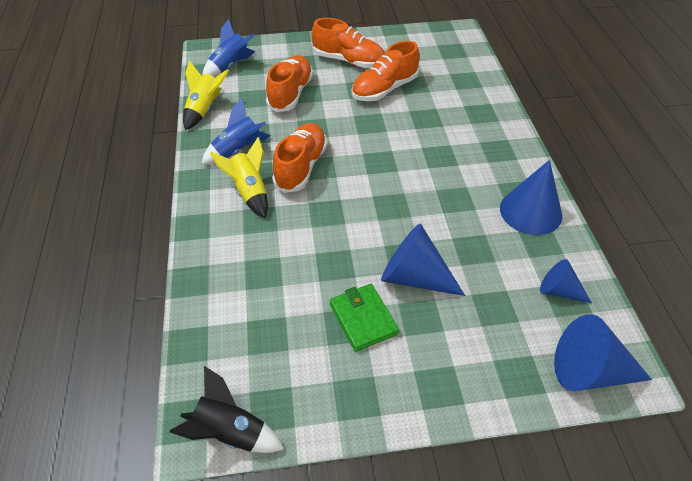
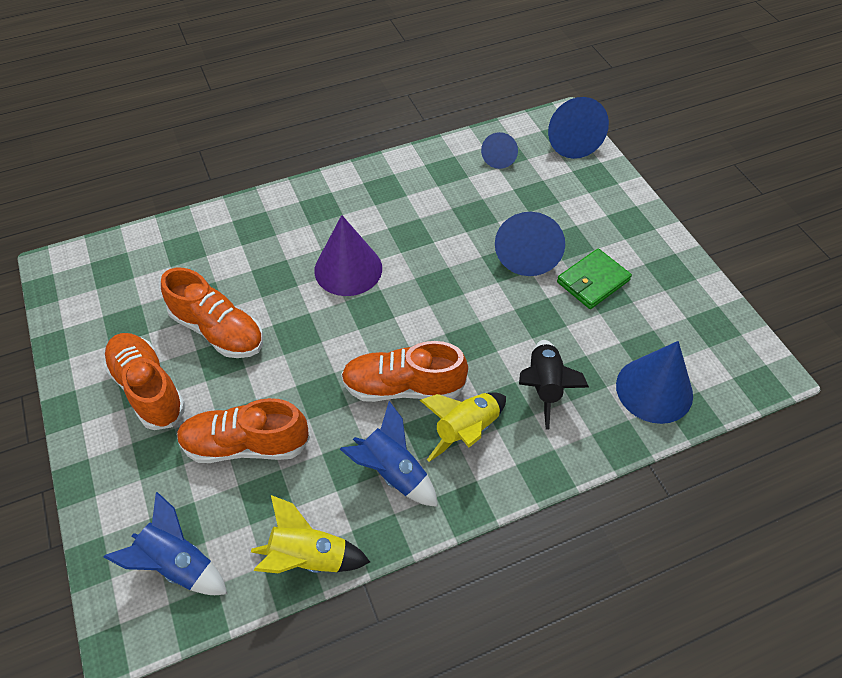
camera: 105 degrees left, 5 degrees up
(230, 433) = (751, 348): black rocket -> black rocket (544, 386)
(348, 61) = (148, 389): orange shoe -> orange shoe turned 45 degrees counterclockwise
(424, 156) = (348, 269): none -> purple cone
(530, 211) = (409, 178): blue cone -> blue cone (654, 390)

